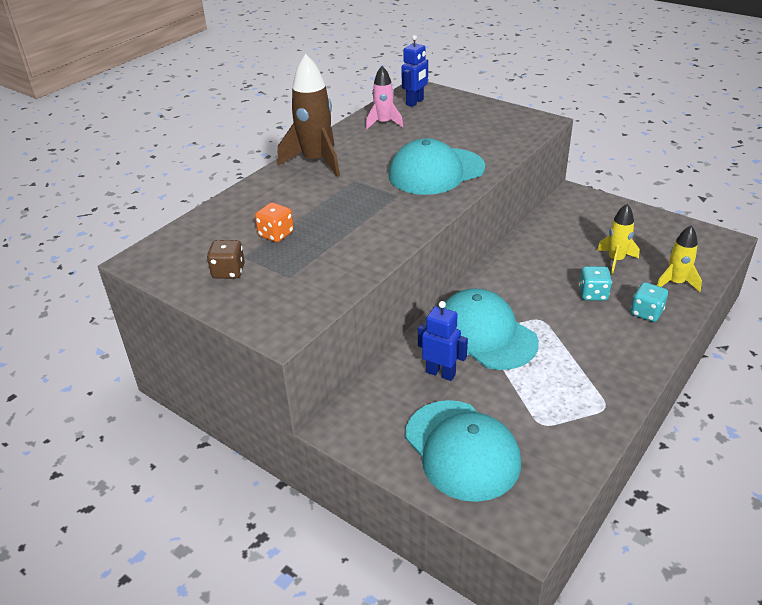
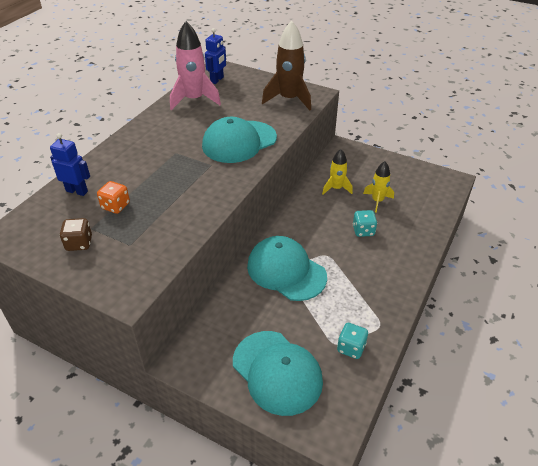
camera: 10 degrees left, 5 degrees up
(316, 161) = (143, 137): brown rocket -> brown rocket (289, 99)
(384, 123) = (194, 100): pink rocket -> pink rocket, size x1.70
(441, 373) = (255, 307): blue robot -> blue robot (77, 191)
(646, 313) = (403, 244): turquoise dice -> turquoise dice (351, 348)
(675, 283) = (421, 217): yellow rocket -> yellow rocket (336, 188)

